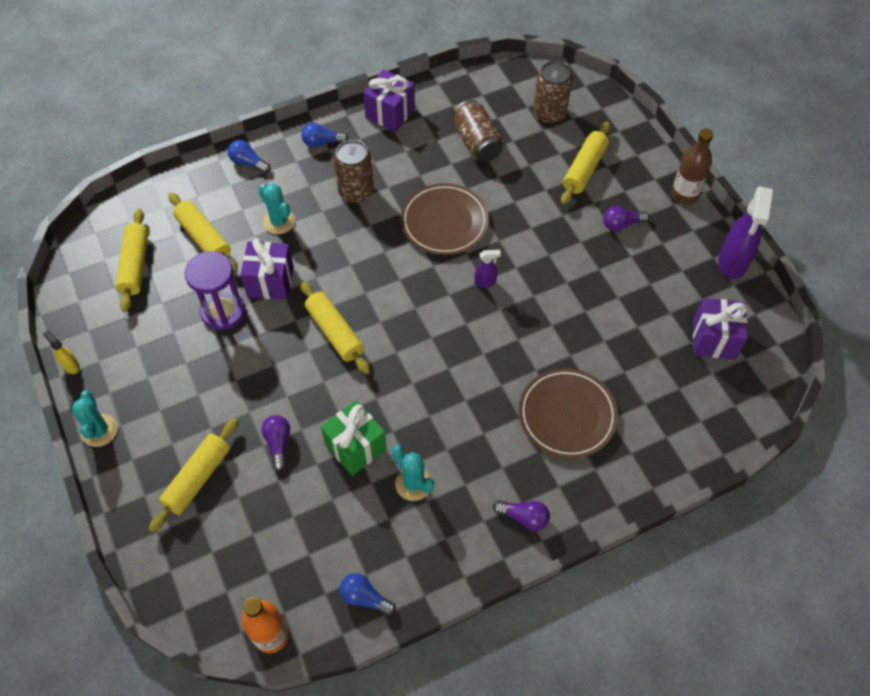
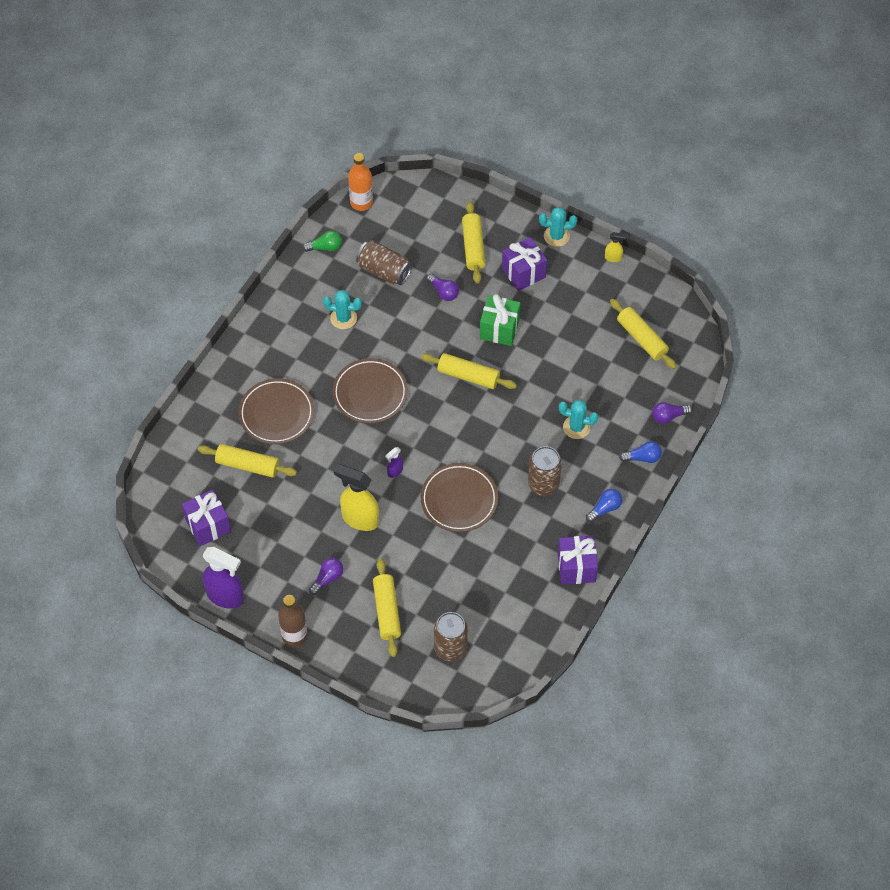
camera: 145 degrees right, 0 degrees up
(99, 430) = (556, 236): turquoise cactus -> turquoise cactus turned 45 degrees counterclockwise
(204, 238) = (616, 384): yellow rolling pin -> yellow rolling pin (247, 465)
(223, 311) = (553, 345): purple hourglass -> none
(270, 282) = (541, 382): purple gift -> purple gift (523, 273)
(355, 447) = (395, 317): green gift -> green gift (499, 329)
(365, 597) = (325, 247): blue light bulb -> green light bulb
(450, 376) = (370, 393): none -> brown plate
(477, 142) = (487, 583): brown can -> brown can (384, 271)
(524, 517) = (263, 339): purple light bulb -> purple light bulb (668, 416)
(553, 258) = (359, 519): none -> yellow spray bottle
(732, 262) = (225, 596): purple spray bottle -> purple spray bottle turned 135 degrees clockwise

